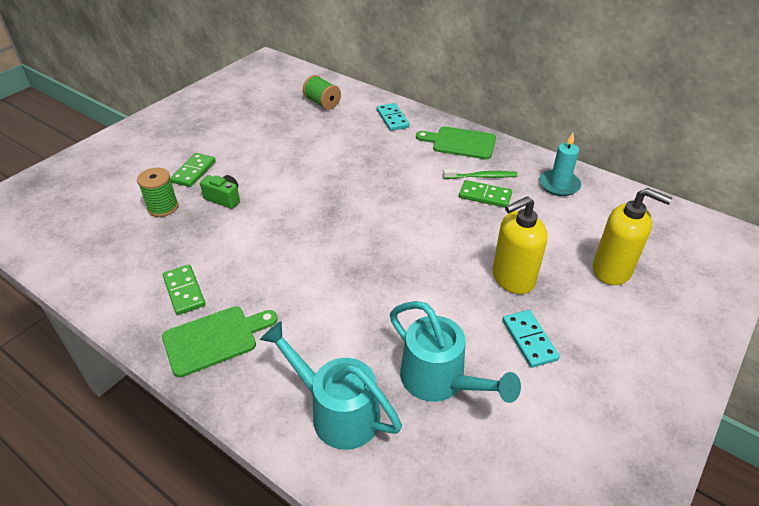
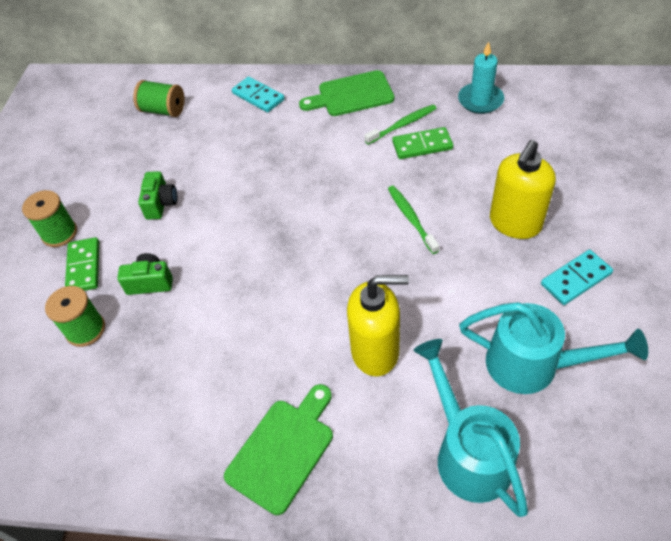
camera: 25 degrees left, 10 degrees up
(184, 291) = (202, 416): green domino -> none
(197, 147) = (59, 233): none -> green spool
(272, 156) = (161, 204): none -> green camera
(337, 412) = (468, 452): turquoise watering can -> turquoise watering can turned 60 degrees clockwise
(433, 239) = (411, 218): none -> green toothbrush
(529, 340) = (576, 279): turquoise domino -> turquoise domino turned 75 degrees counterclockwise
(612, 270) = (591, 169): yellow soap dispenser -> yellow soap dispenser (376, 351)

